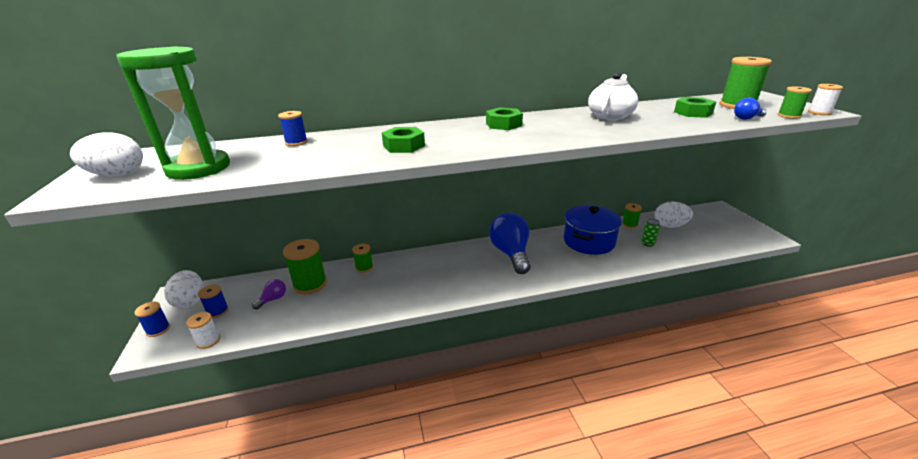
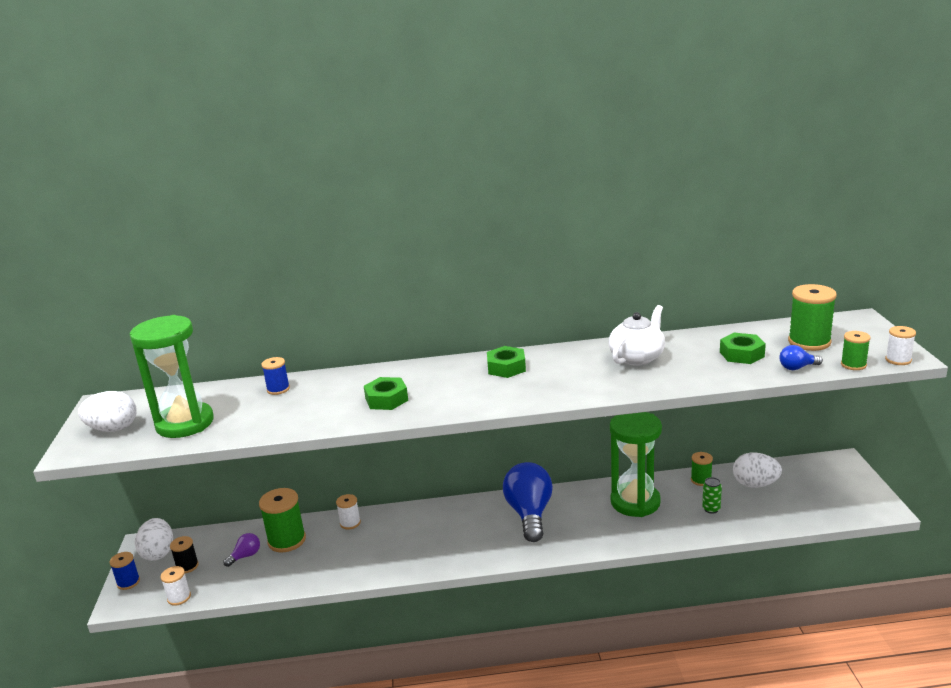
camera: 10 degrees right, 5 degrees down
(217, 311) = (187, 566): blue spool -> black spool
(364, 267) = (350, 523): green spool -> white spool
(589, 241) = (635, 502): blue pot -> green hourglass

